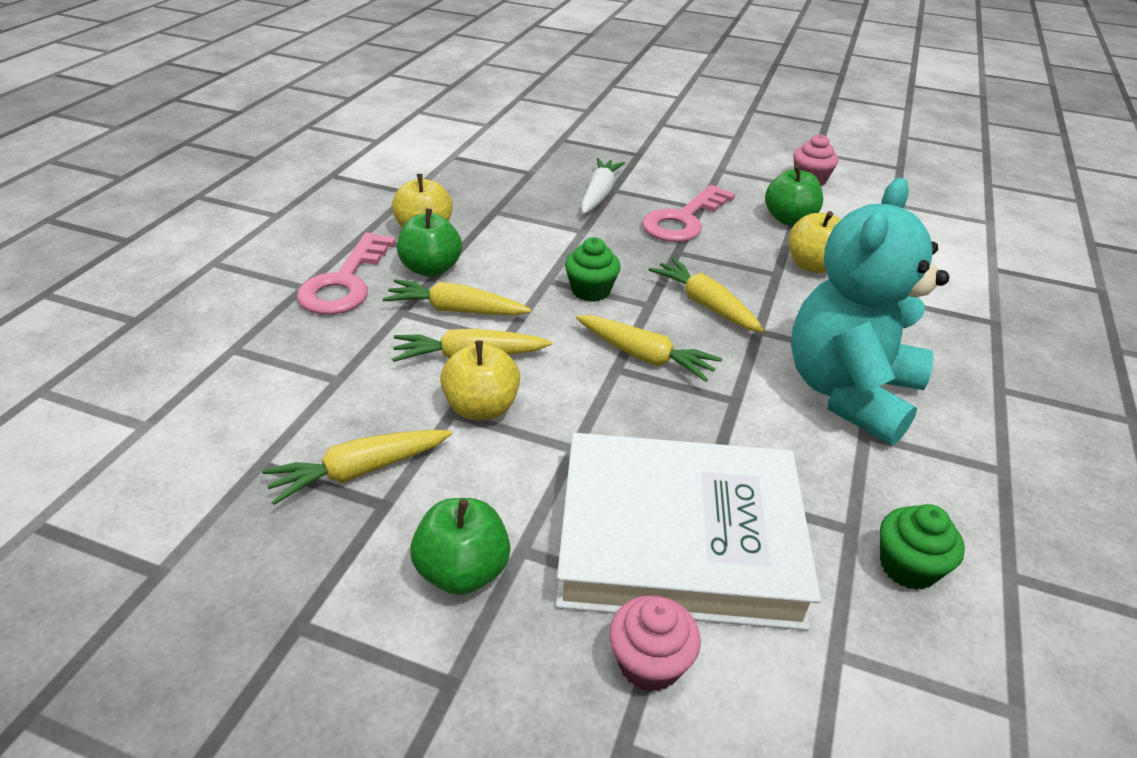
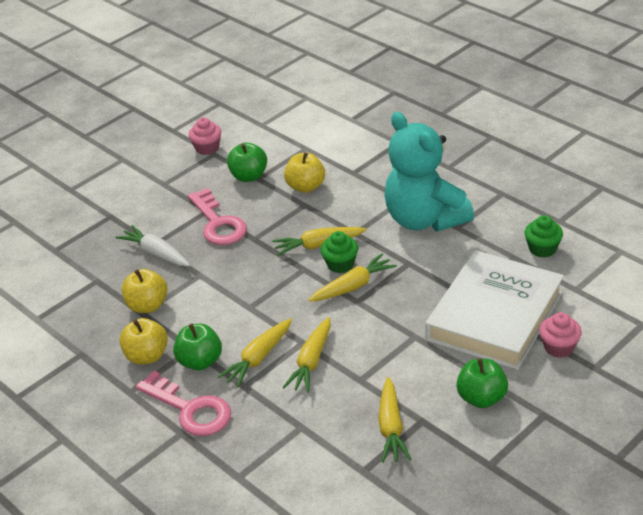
camera: 60 degrees left, 0 degrees up
(481, 408) = (362, 366): yellow apple -> yellow apple (147, 306)
(591, 290) = (274, 290): green cupcake -> green cupcake (340, 264)

